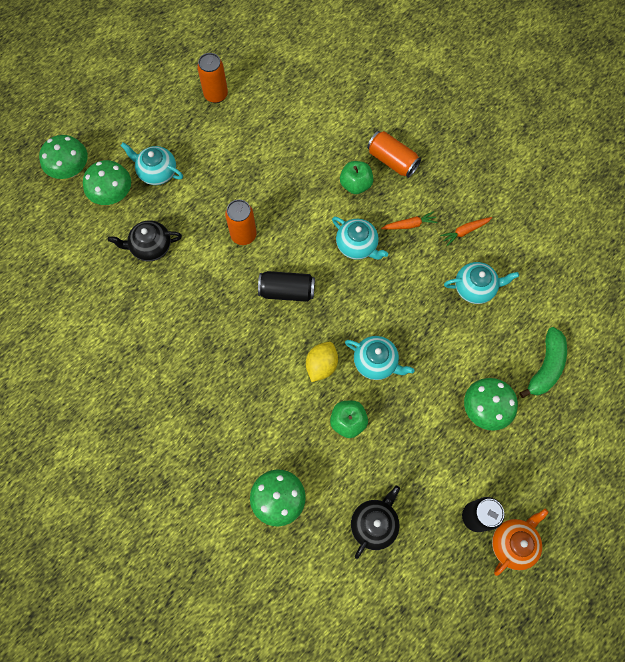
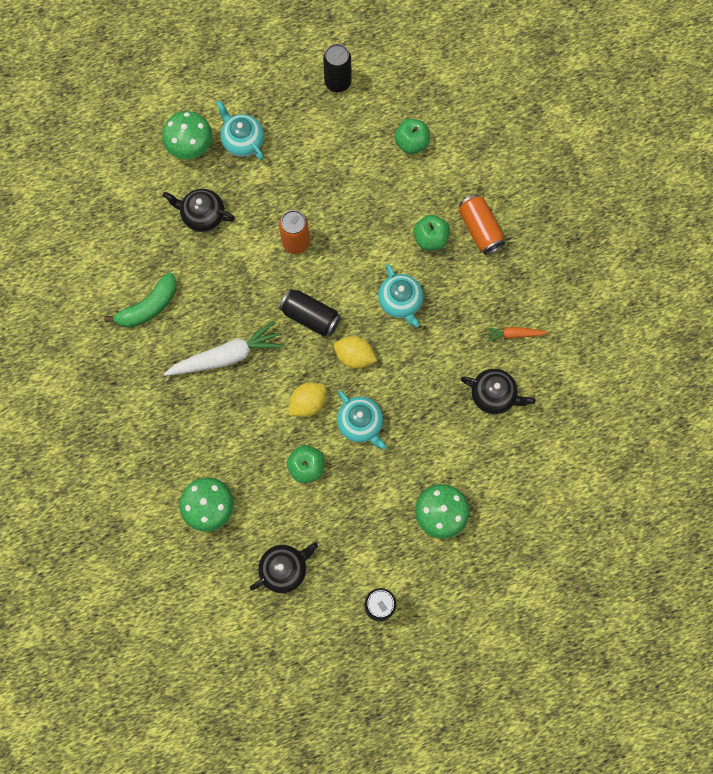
camera: 25 degrees right, 5 degrees up
(71, 170) = (161, 102): green mushroom -> none
(216, 95) = (338, 82): orange can -> black can
(229, 356) = (227, 356): none -> white carrot
(301, 117) = (411, 143): none -> green apple
(342, 307) = (355, 356): none -> yellow lemon
(409, 225) = (462, 303): orange carrot -> none
(475, 288) = (494, 395): turquoise teapot -> black teapot
(513, 543) = (401, 645): orange teapot -> none
(545, 367) = (520, 502): green banana -> green banana (148, 307)

